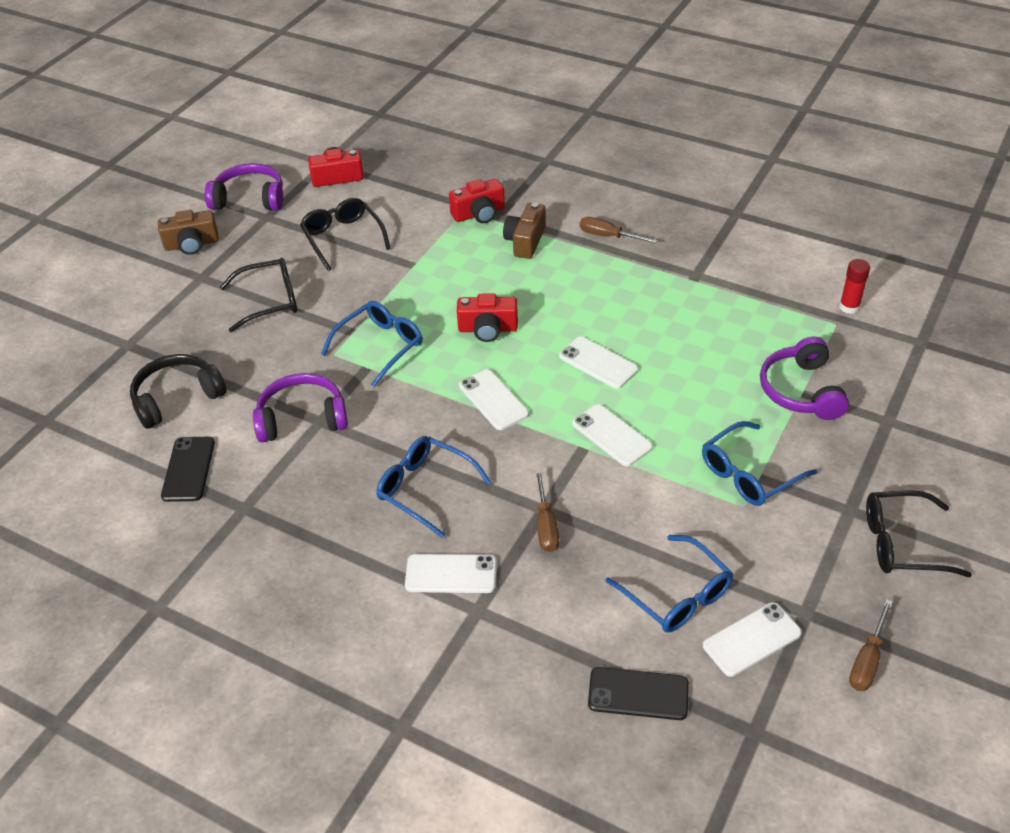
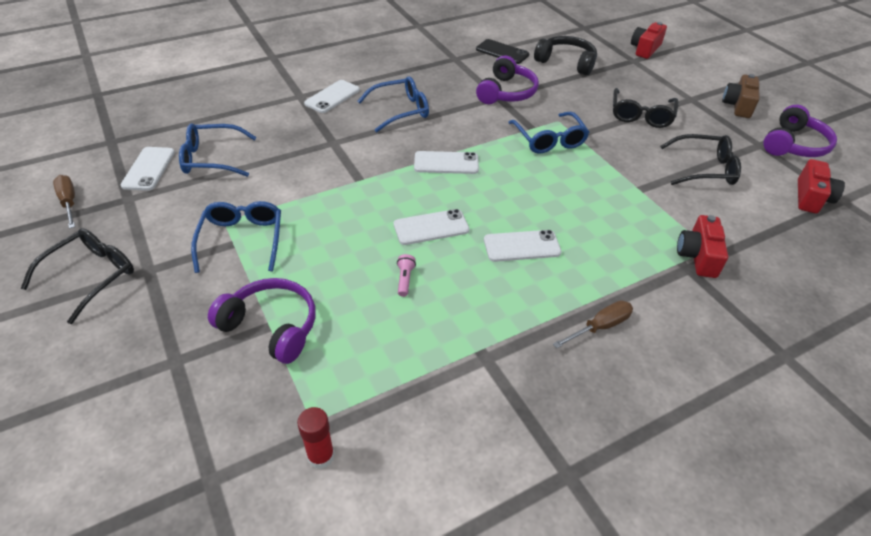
camera: 120 degrees right, 0 degrees up
(177, 398) = (566, 62): black headphones -> black headphones turned 60 degrees counterclockwise
(488, 329) = (524, 192): red camera -> red camera (645, 49)
(525, 241) = (631, 265): brown camera -> none
(546, 525) = (321, 138): brown screwdriver -> none
(612, 435) = (354, 197): white phone -> white phone (522, 246)
(638, 694) = (185, 118): black phone -> none
(673, 347) = (405, 279): none -> pink flashlight

